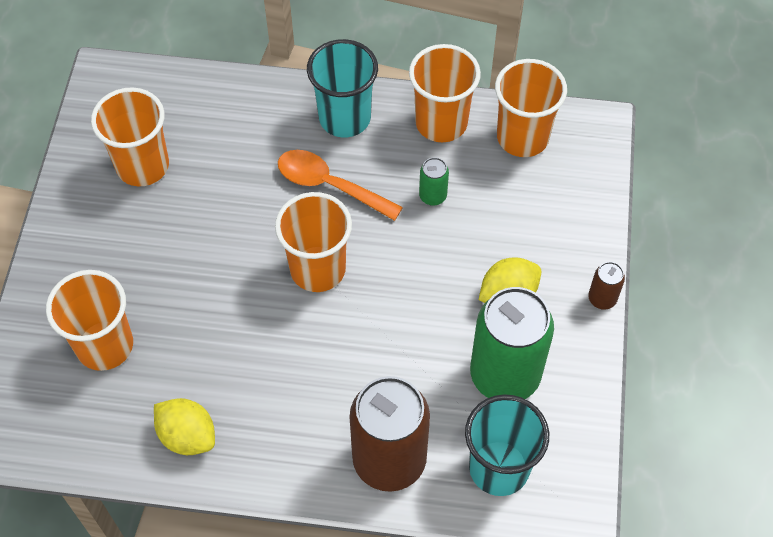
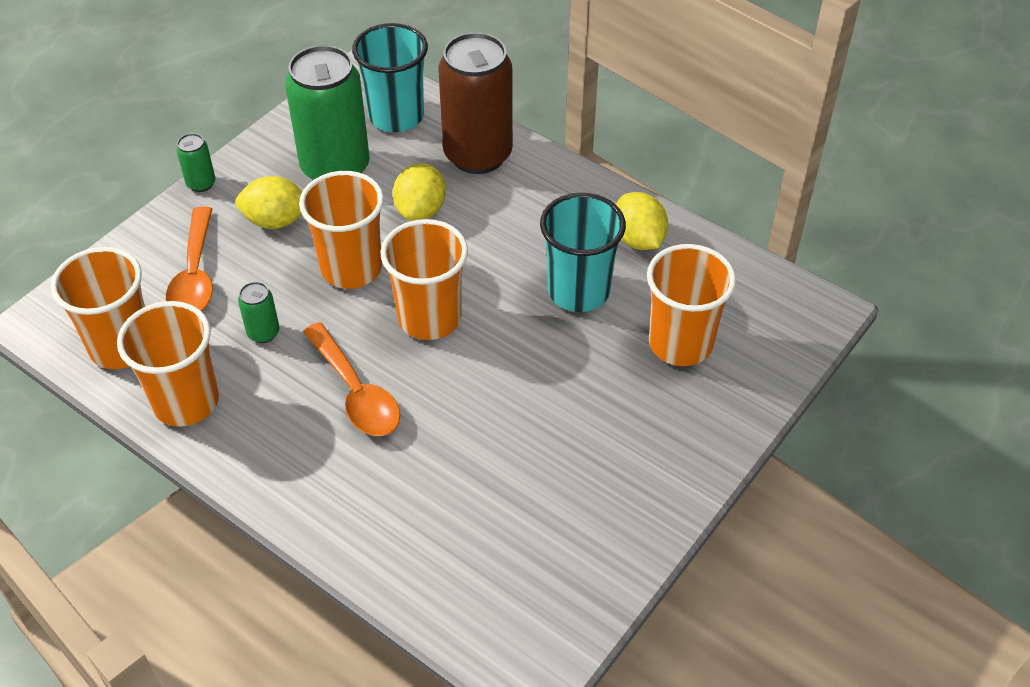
camera: 150 degrees left, 10 degrees down
(142, 166) = (546, 514): orange cup -> orange cup (351, 268)
(344, 118) = (281, 459): turquoise cup -> turquoise cup (578, 291)
(397, 368) = (420, 210): none -> yellow lemon
(525, 215) = (195, 275): none -> orange spoon
(602, 299) = (201, 183): brown can -> green can

